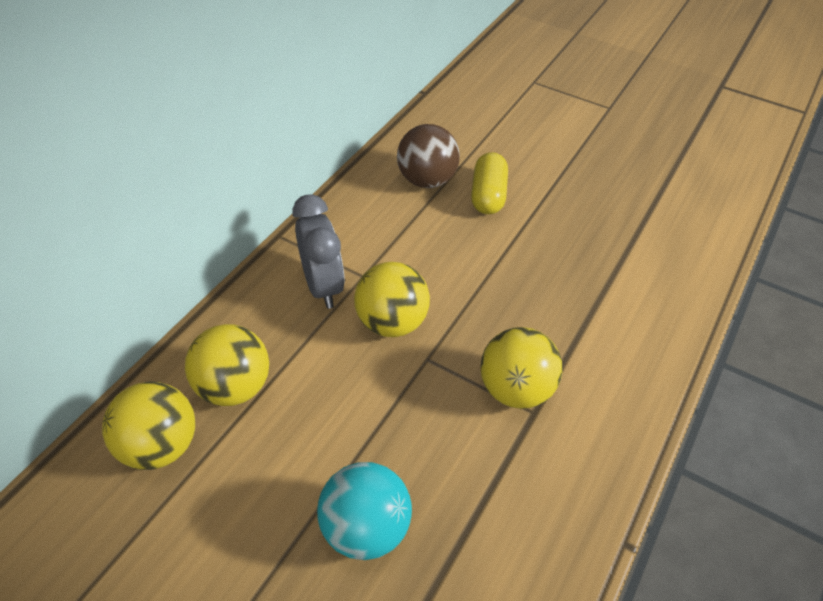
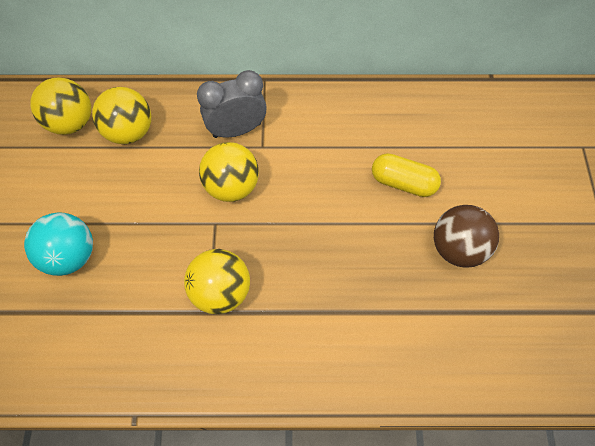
camera: 60 degrees right, 15 degrees up
(323, 286) = (237, 130): grey clock -> grey clock turned 150 degrees counterclockwise
(427, 180) = (387, 134): brown ball -> brown ball (457, 247)
(488, 195) = (403, 182): yellow capsule -> yellow capsule turned 45 degrees clockwise

